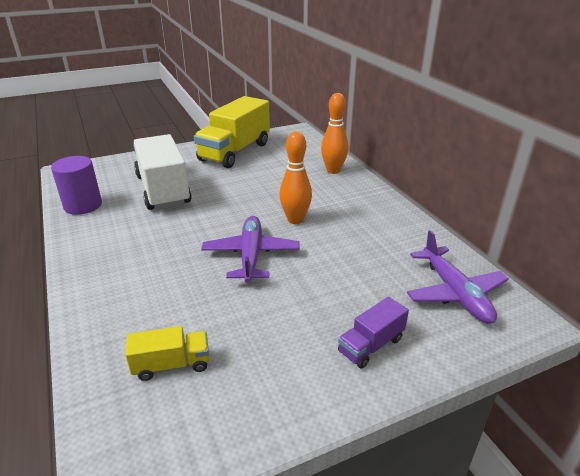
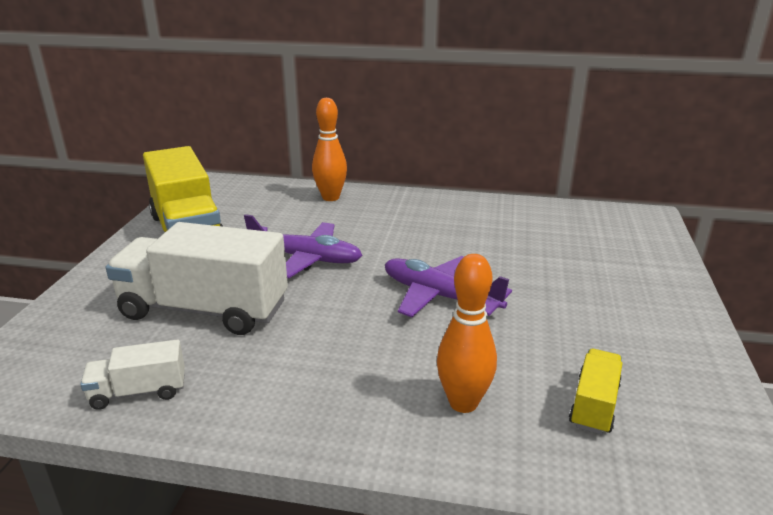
camera: 55 degrees left, 5 degrees down
(83, 205) = (139, 392): purple cylinder -> white truck
(295, 220) = (401, 250): orange bowling pin -> orange bowling pin (463, 403)
(371, 345) = (636, 285): purple truck -> none
(455, 293) = (595, 226): purple plane -> purple plane (305, 258)

